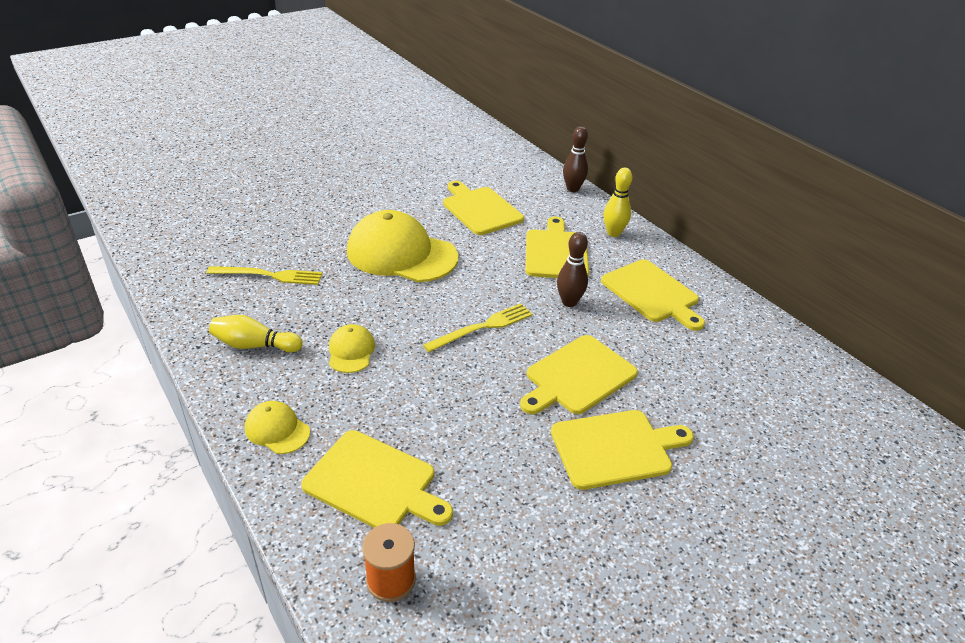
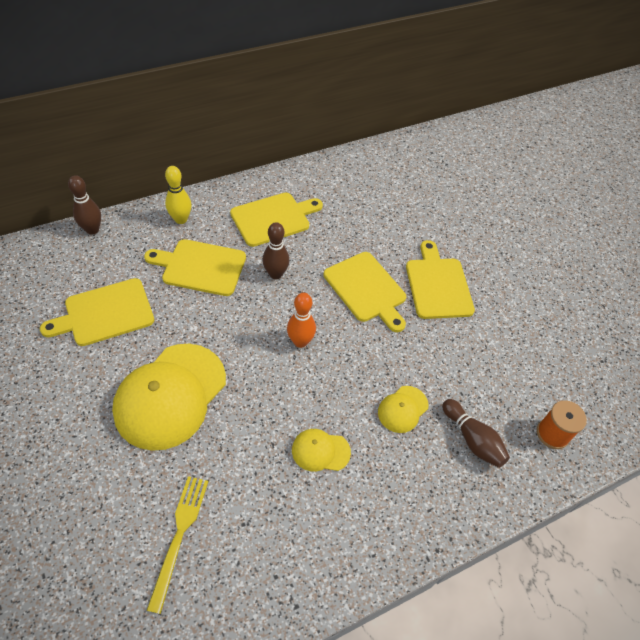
camera: 85 degrees left, 15 degrees up
(254, 345) = (302, 544): yellow bowling pin -> none
(277, 430) = (418, 515): yellow cap -> yellow cap (402, 409)
(374, 482) = (472, 439): yellow cutting board -> brown bowling pin
(482, 327) = (300, 341): yellow fork -> orange bowling pin

